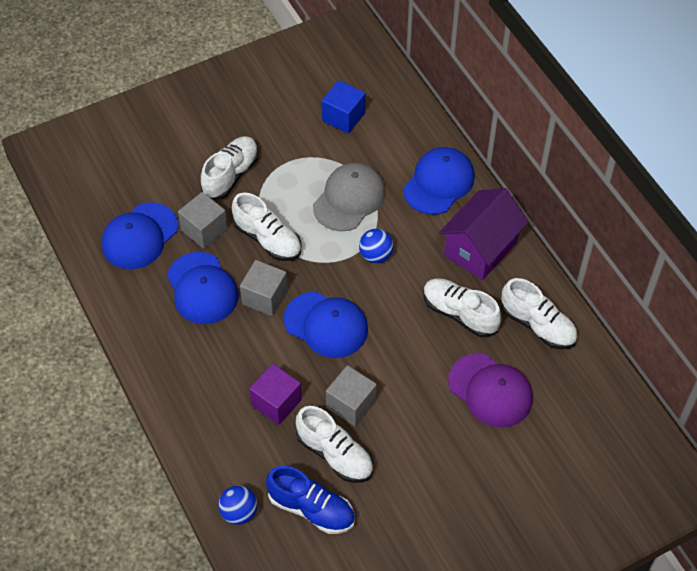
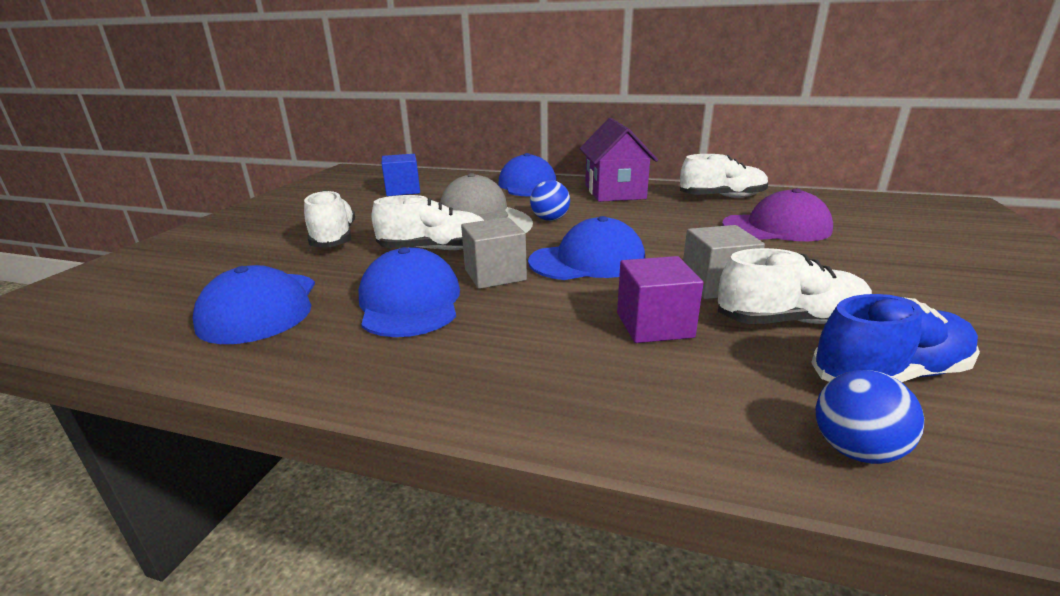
camera: 45 degrees left, 30 degrees down
(202, 288) = (410, 302): blue cap -> blue cap turned 120 degrees counterclockwise
(204, 230) = (350, 271): grey cube -> none
(459, 313) = (668, 213): white shoe -> none

